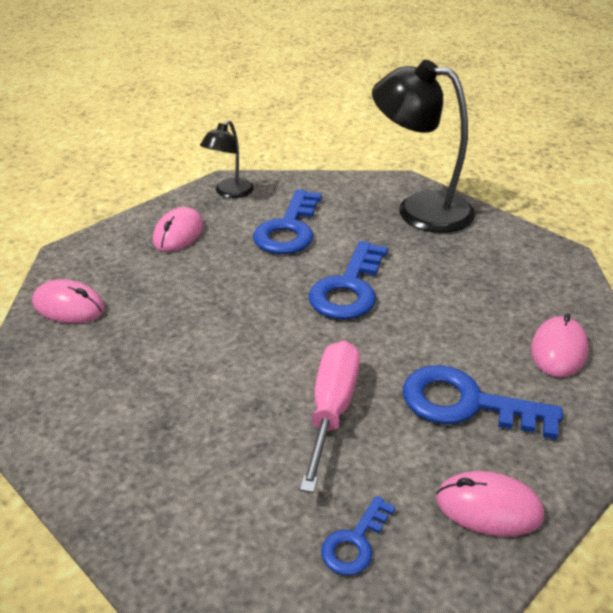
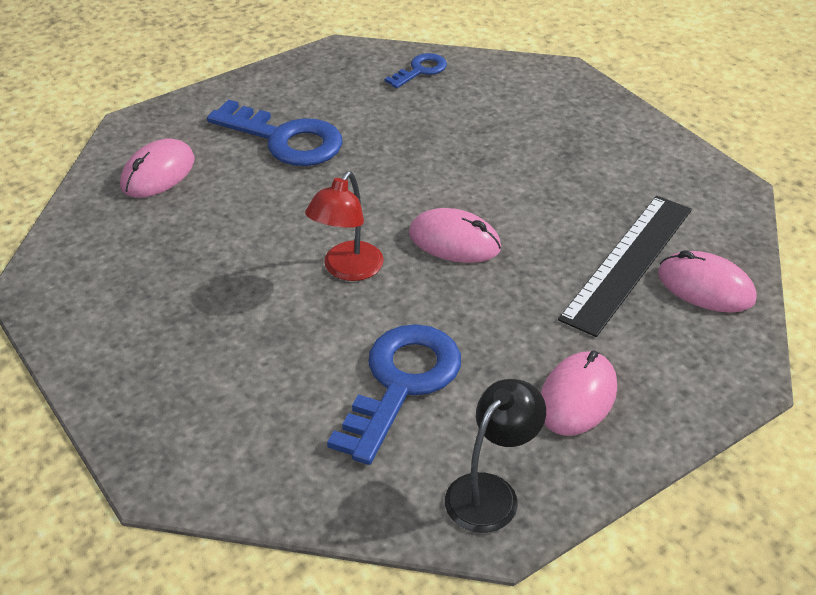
camera: 170 degrees left, 5 degrees up
(127, 318) = (627, 262): none -> black ruler
(332, 409) = (411, 148): pink screwdriver -> none
(349, 288) = (347, 270): blue key -> red lamp
(420, 209) = (173, 401): black lamp -> none
(488, 507) = (313, 77): pink mouse -> pink mouse (454, 241)

